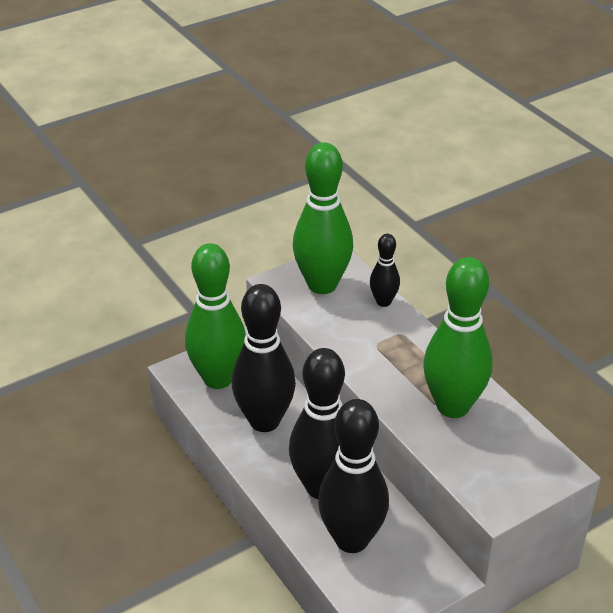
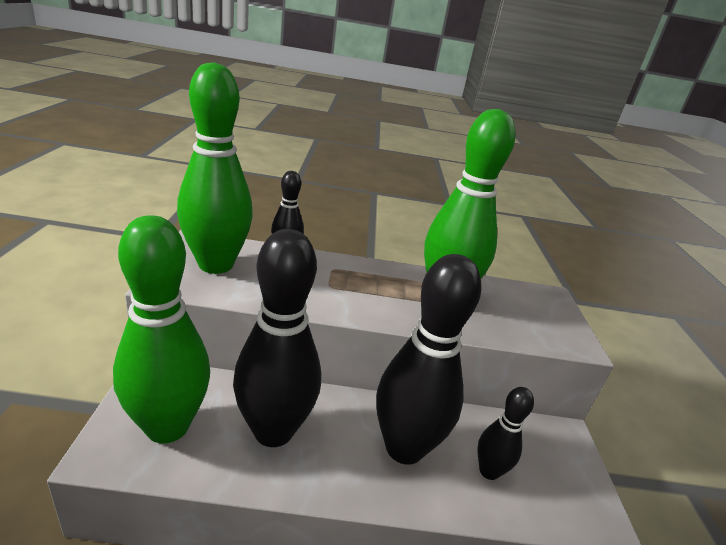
camera: 60 degrees left, 10 degrees down
(352, 539) = (489, 471): black bowling pin -> black bowling pin, size x0.50

